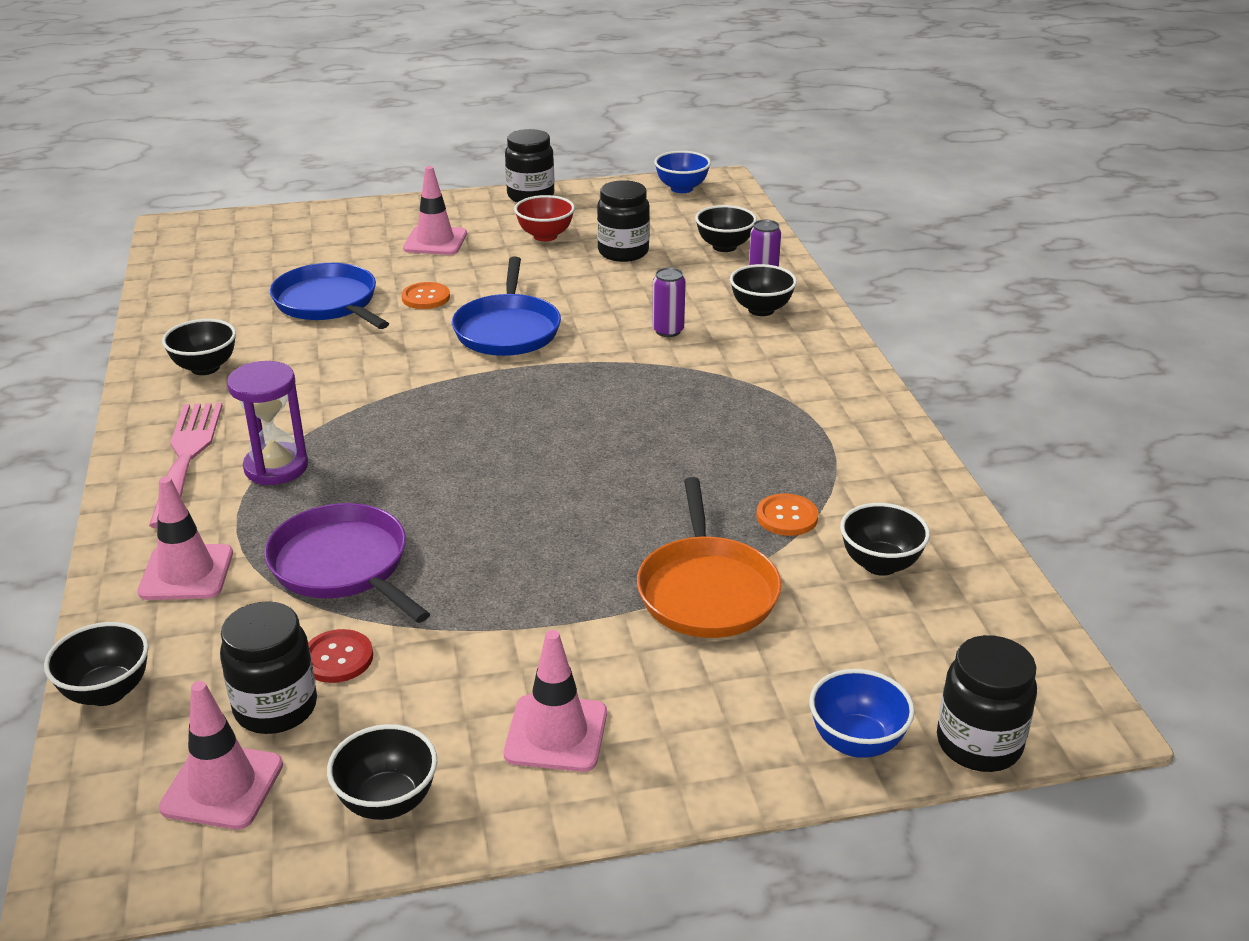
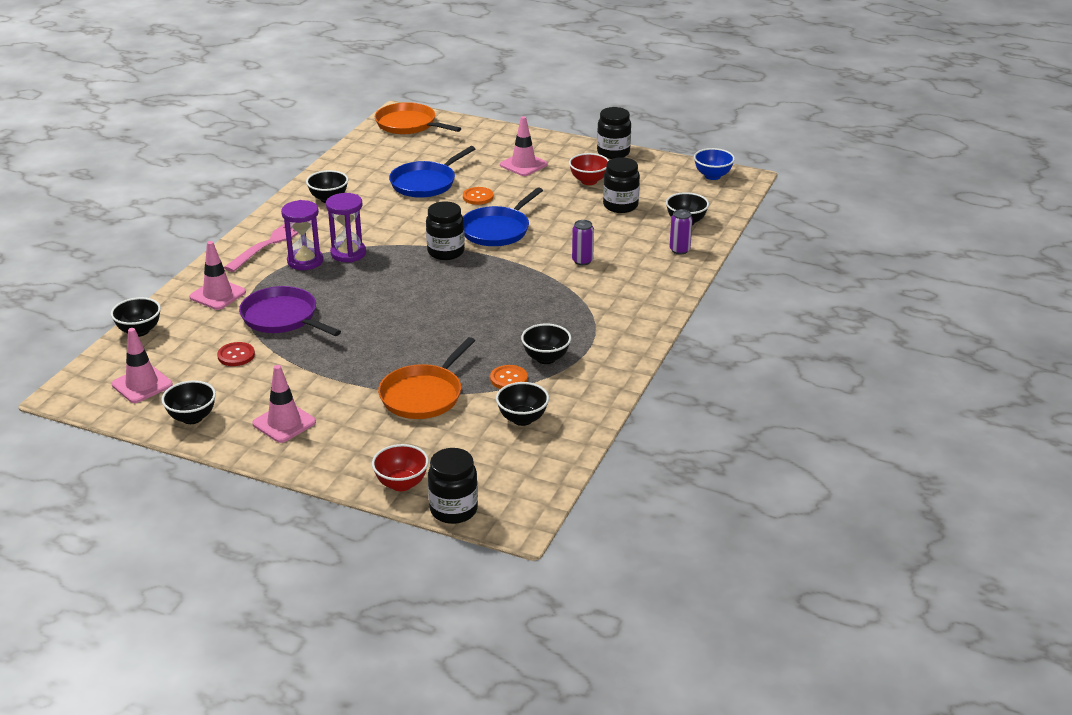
camera: 35 degrees right, 0 degrees up
(207, 237) = (408, 124): none -> orange pan
(276, 708) = (191, 364): black jar -> black jar (446, 252)
(328, 303) = (425, 183): blue pan -> blue pan turned 135 degrees counterclockwise
(332, 432) = (348, 253): none -> purple hourglass
(343, 565) = (282, 317): purple pan -> purple pan turned 45 degrees counterclockwise
(761, 309) = (652, 267): black bowl -> black bowl (546, 358)
(856, 742) = (401, 484): blue bowl -> red bowl

